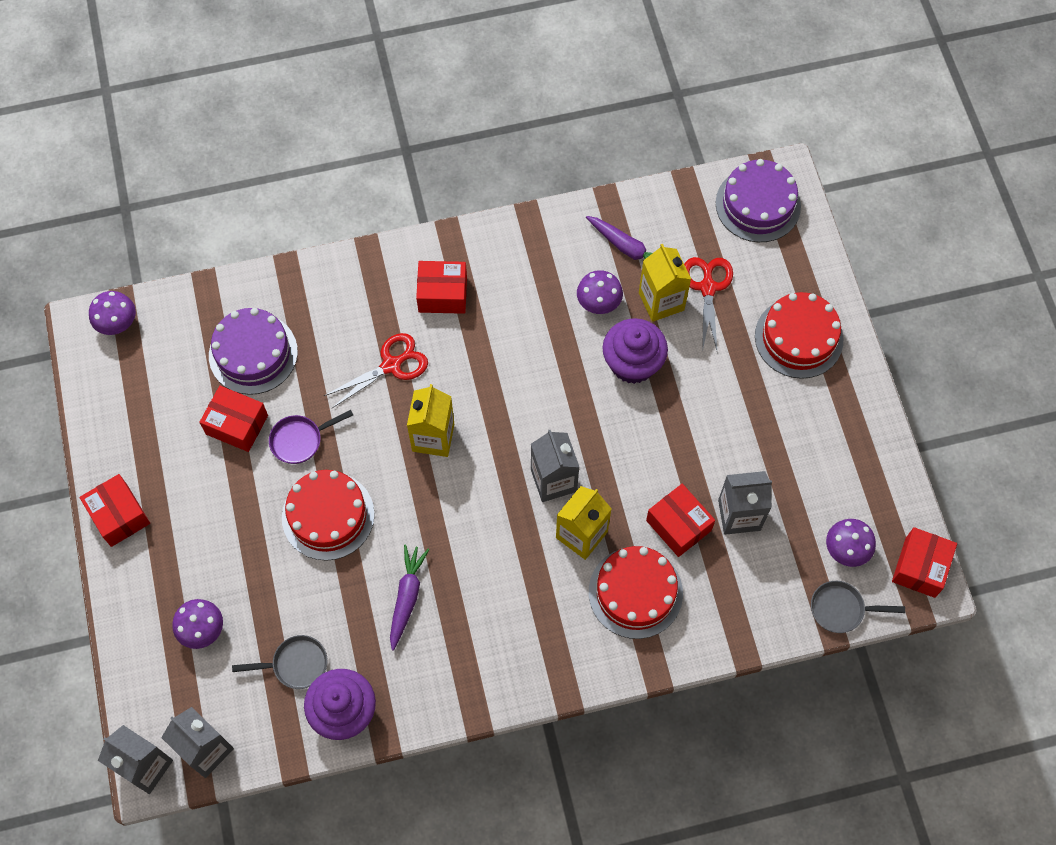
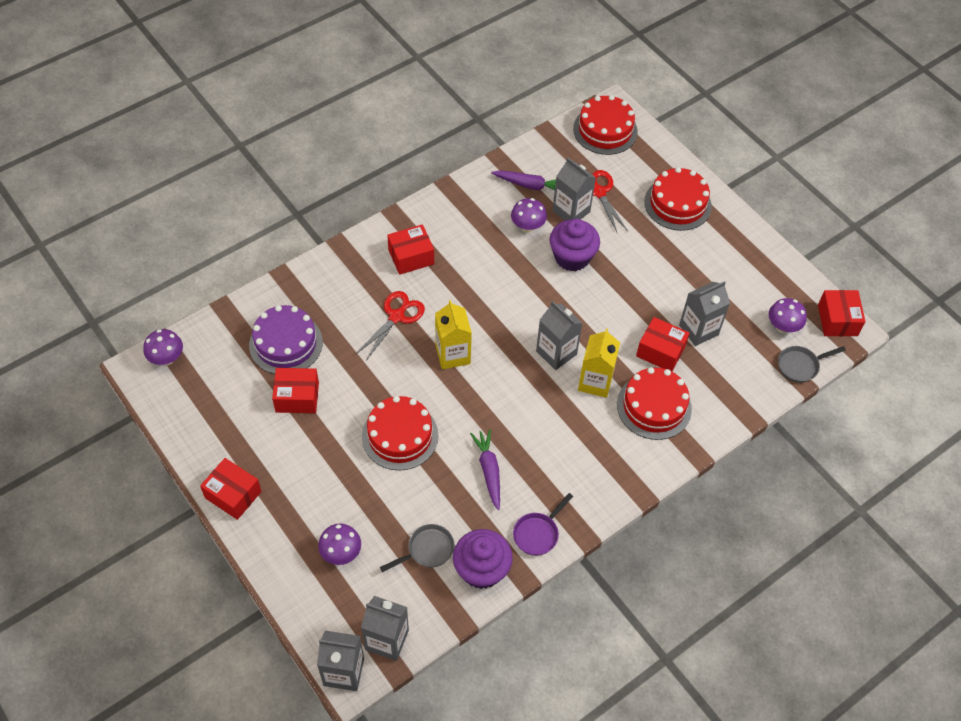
camera: 25 degrees left, 10 degrees down
(300, 440) = (352, 391): purple pan -> purple pan (538, 533)
(661, 301) = (571, 211): yellow carton -> grey carton
(758, 204) = (605, 130): purple cake -> red cake

